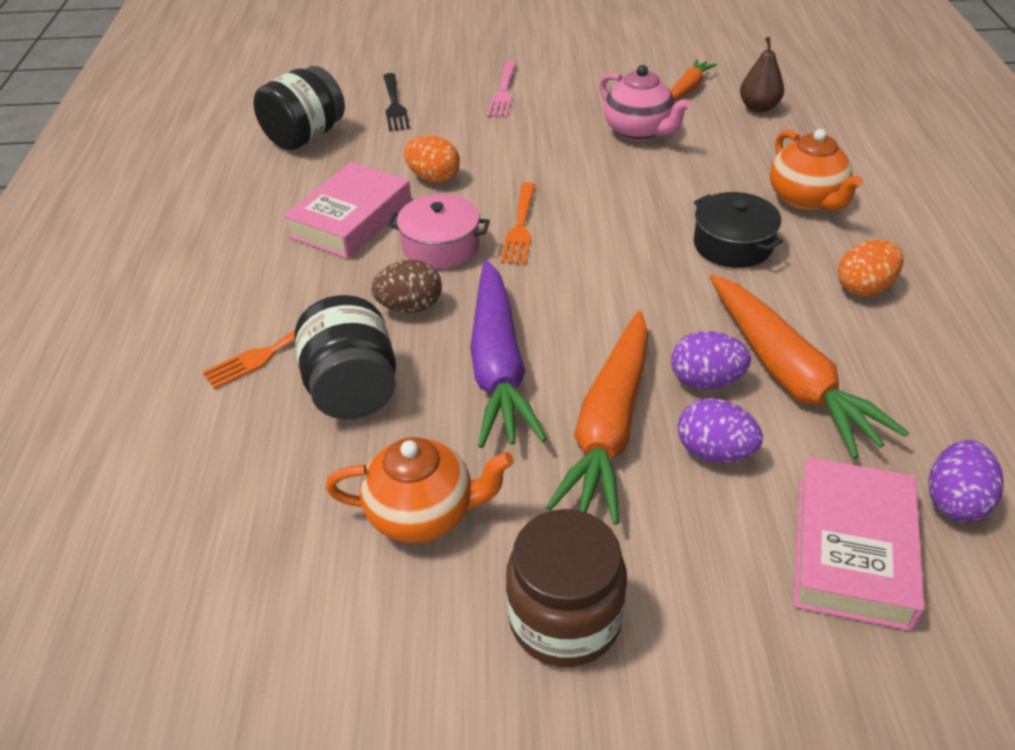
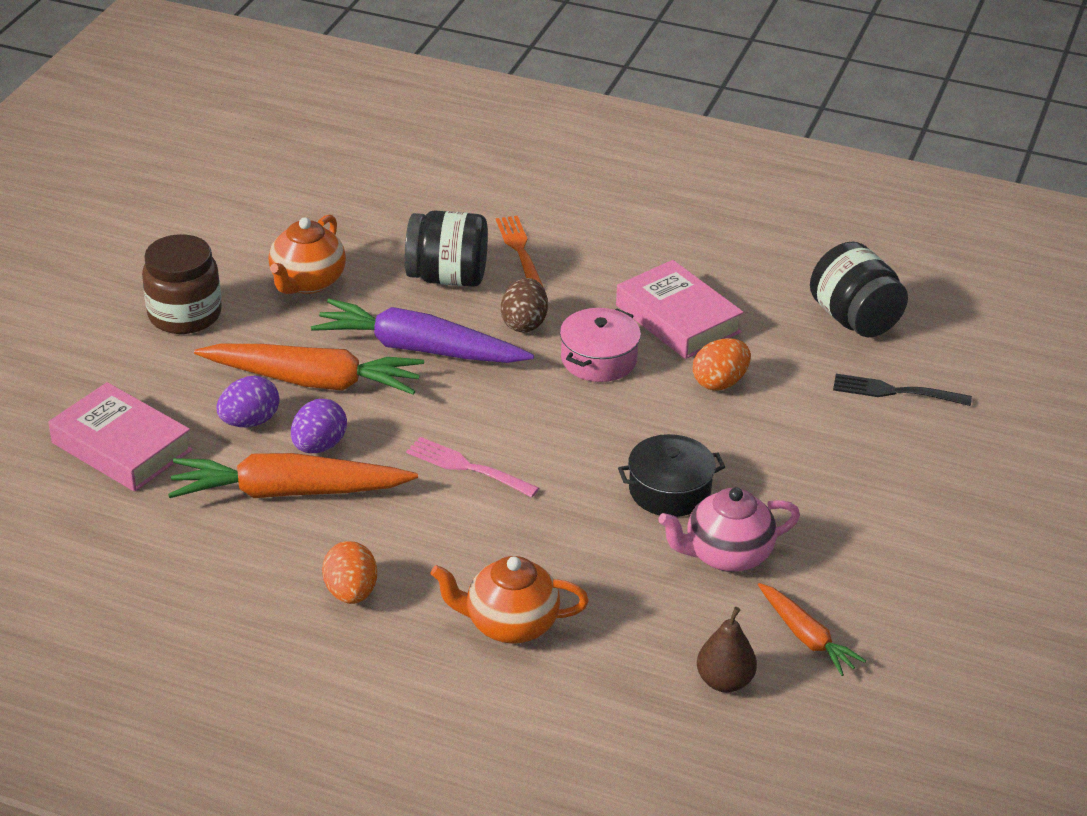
camera: 110 degrees right, 5 degrees down
(503, 91) = (884, 480): pink fork -> pink fork (468, 467)
(520, 226) = (598, 413): orange fork -> none
(609, 426) = (314, 381): orange carrot -> orange carrot turned 150 degrees clockwise
(732, 245) = (474, 536): black pot -> black pot (669, 490)
(955, 501) = (111, 515): purple egg -> none

